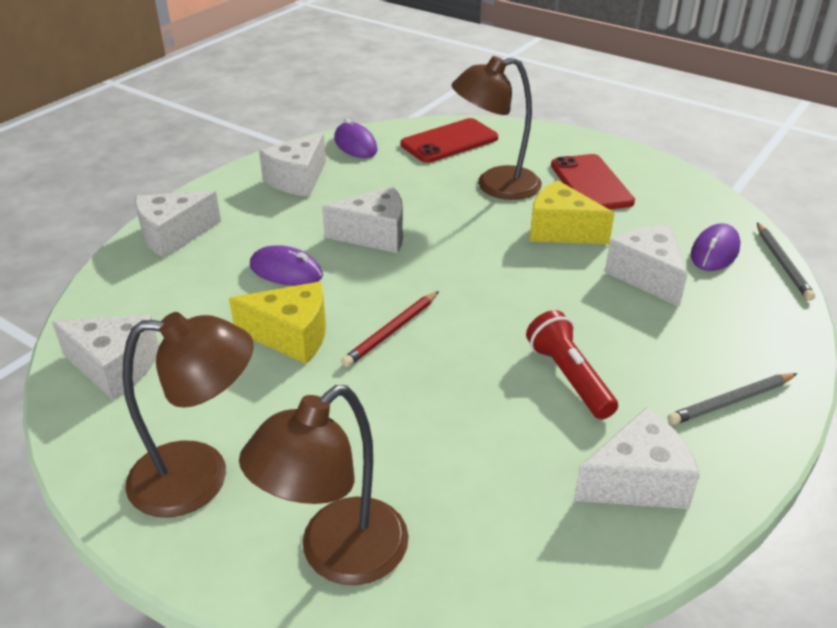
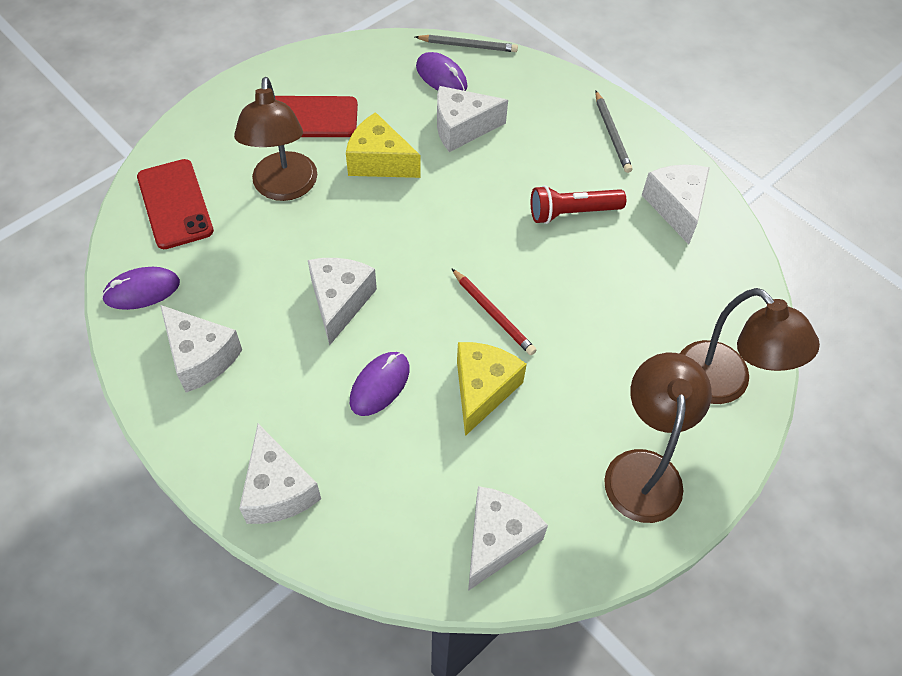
camera: 80 degrees left, 20 degrees up
(561, 230) = (379, 161): yellow cheese -> yellow cheese turned 75 degrees clockwise

